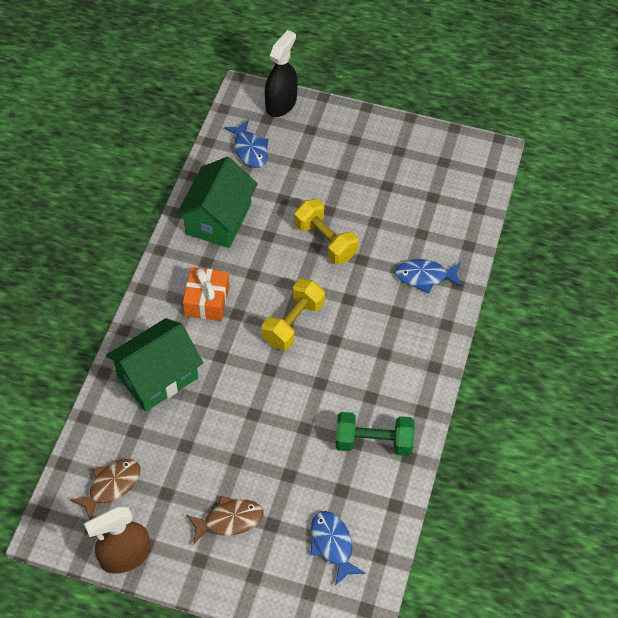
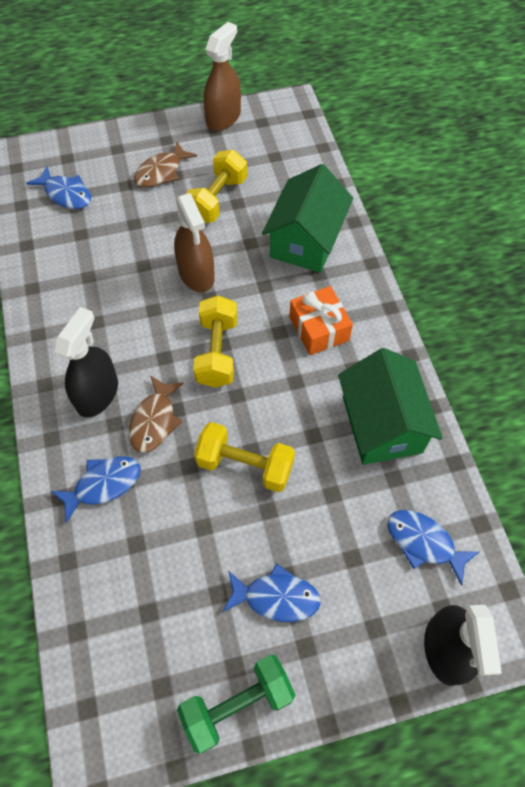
camera: 150 degrees right, 5 degrees up
(111, 486) = (272, 150): brown fish -> brown fish (154, 420)
(200, 459) = (217, 199): none -> yellow dumbbell
(266, 395) = (196, 274): none -> brown spray bottle
(354, 168) = (276, 597): none -> blue fish
(373, 442) = (72, 284): green dumbbell -> green dumbbell (237, 705)
(398, 338) = (97, 394): none -> black spray bottle

